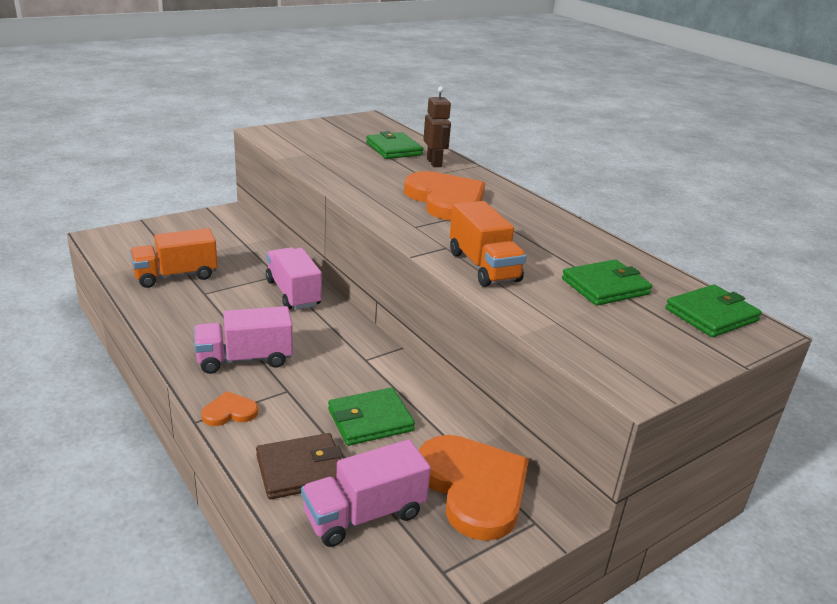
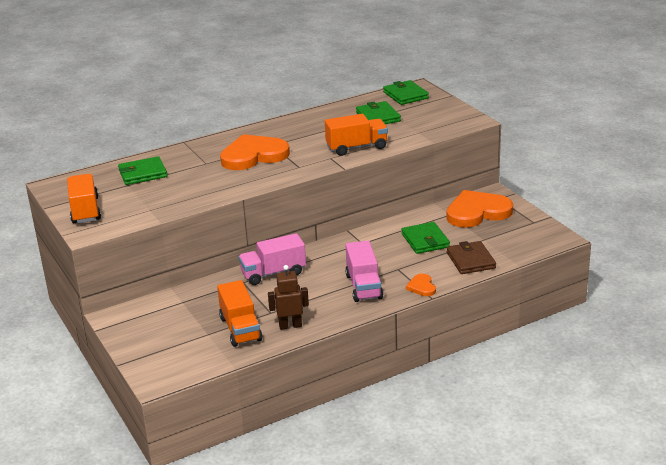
camera: 80 degrees left, 0 degrees up
(311, 130) = (85, 210): none -> orange truck
(364, 514) = (501, 241): pink truck -> none
(434, 163) = (177, 158): brown robot -> brown robot (290, 325)

